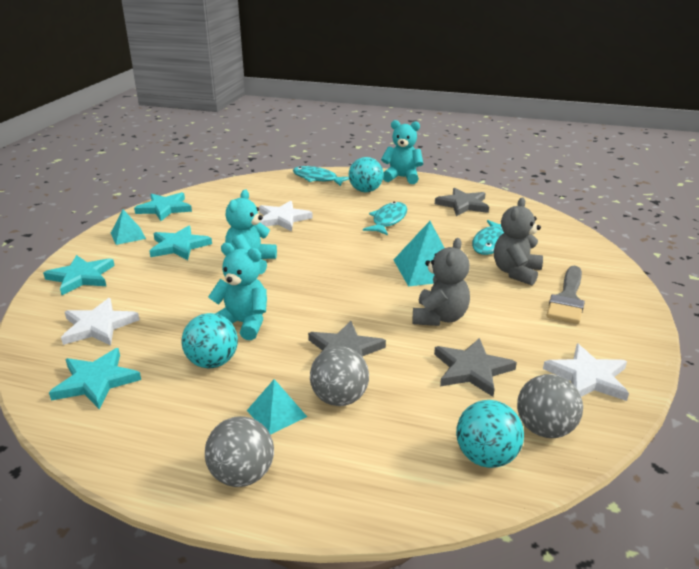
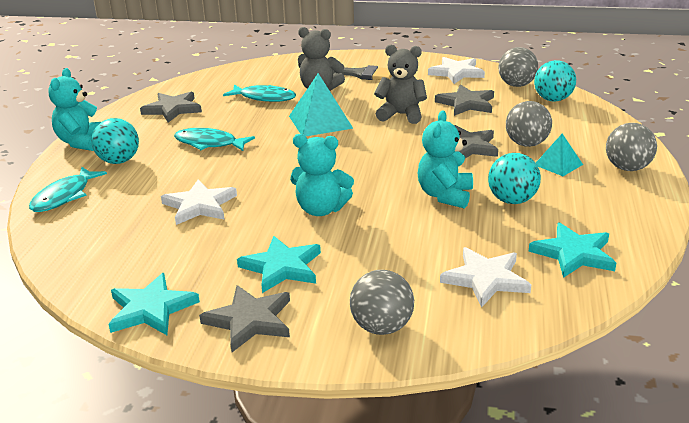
camera: 95 degrees left, 0 degrees up
(81, 277) = (382, 327): turquoise star -> grey ball
(128, 235) = (250, 321): turquoise pyramid -> grey star

